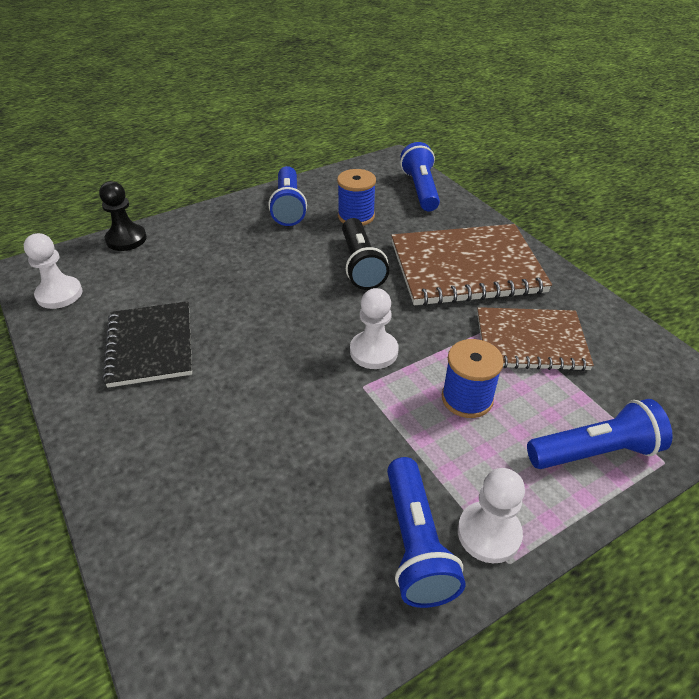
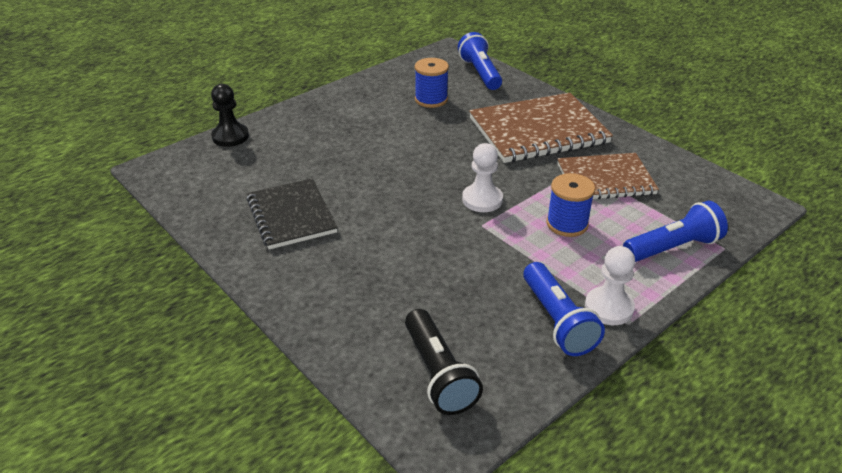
camera: 10 degrees left, 5 degrees down
(59, 294) = (190, 186): white pawn -> none
(288, 207) = (368, 97): blue flashlight -> none
(361, 265) = (449, 137): black flashlight -> black flashlight (438, 374)

